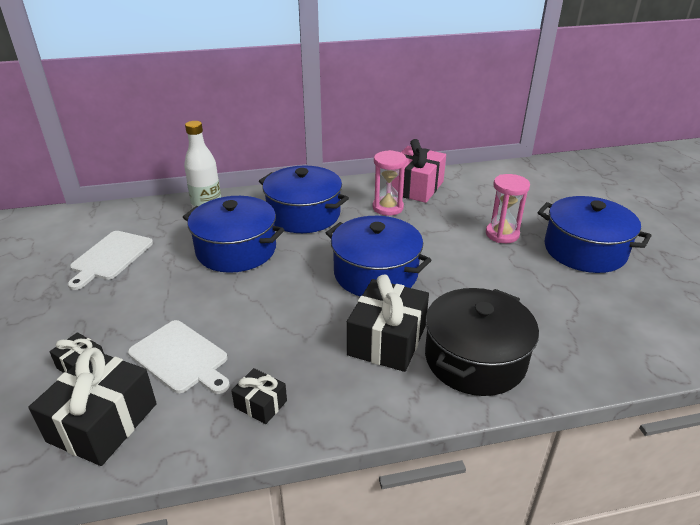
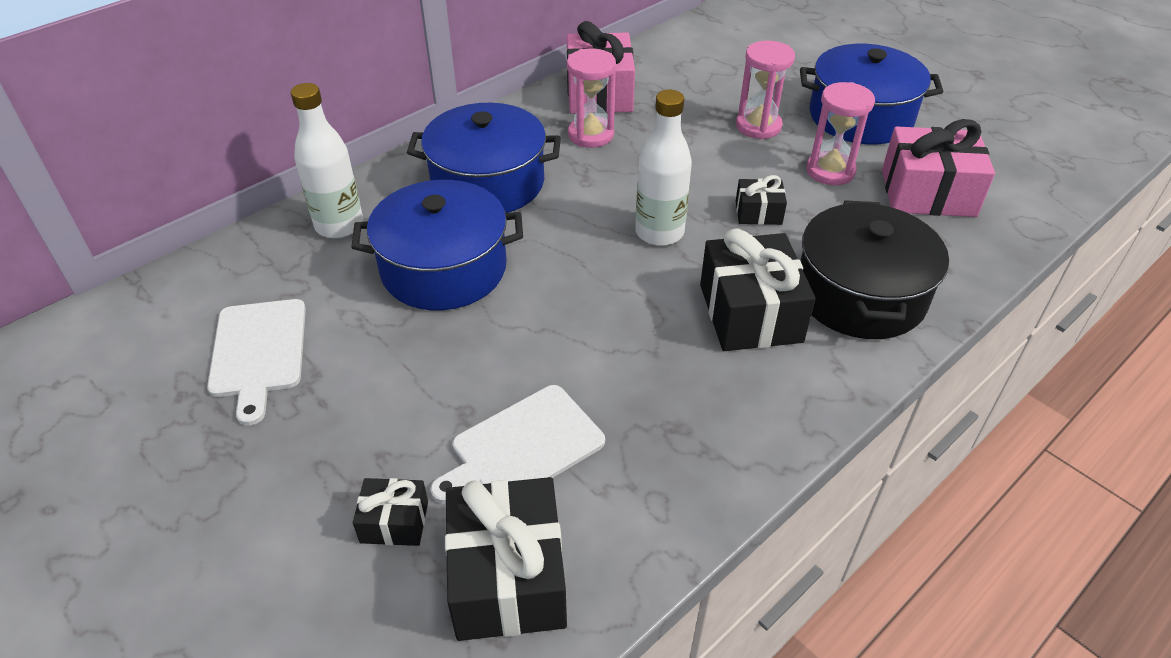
camera: 30 degrees left, 10 degrees up
(181, 358) = (523, 447): white cutting board -> white cutting board turned 135 degrees clockwise
(260, 404) = (681, 456): black gift -> black gift (758, 212)
(375, 273) = (659, 232): blue pot -> white bottle
(528, 276) = (830, 171): none -> pink hourglass
(592, 314) = (928, 193): none -> pink gift

